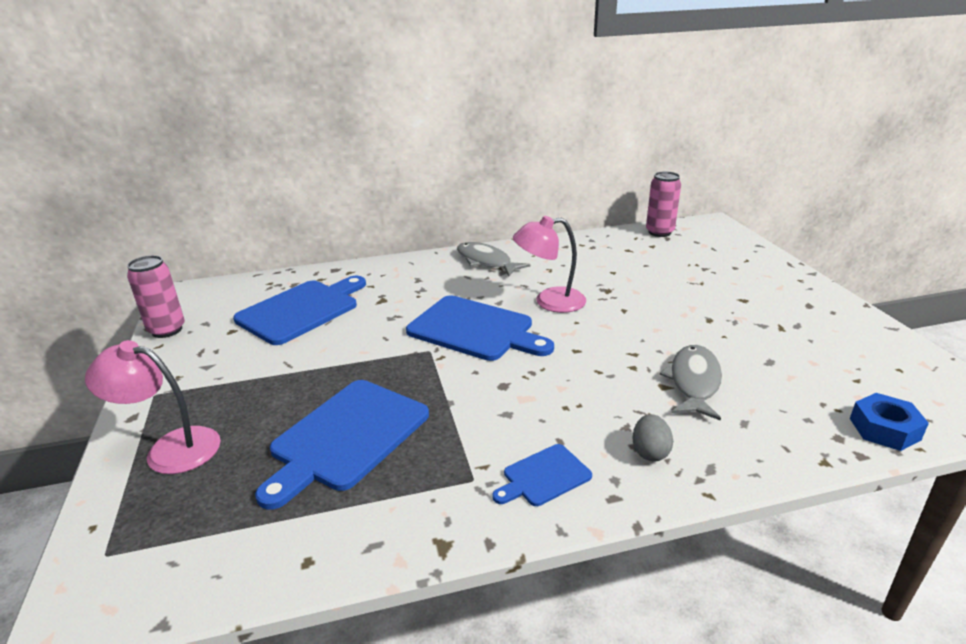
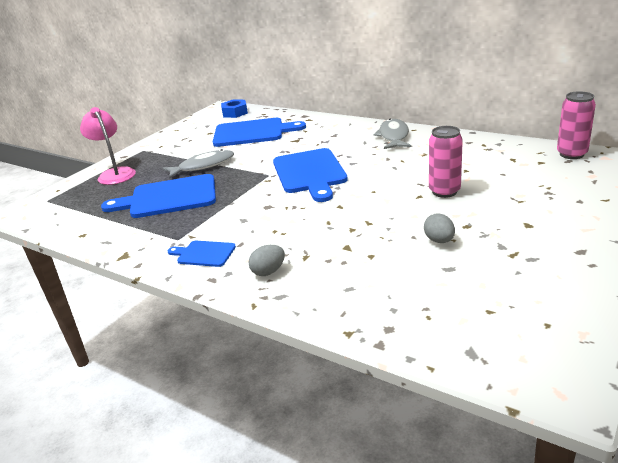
camera: 50 degrees right, 0 degrees up
(167, 330) = (189, 124): pink can -> pink can (444, 191)
(549, 301) = (382, 173): pink lamp -> none
(694, 382) = (369, 254): grey fish -> grey fish (203, 166)
(717, 342) = (439, 241): none -> grey egg
(884, 429) = (433, 344): blue nut -> blue nut (235, 113)

